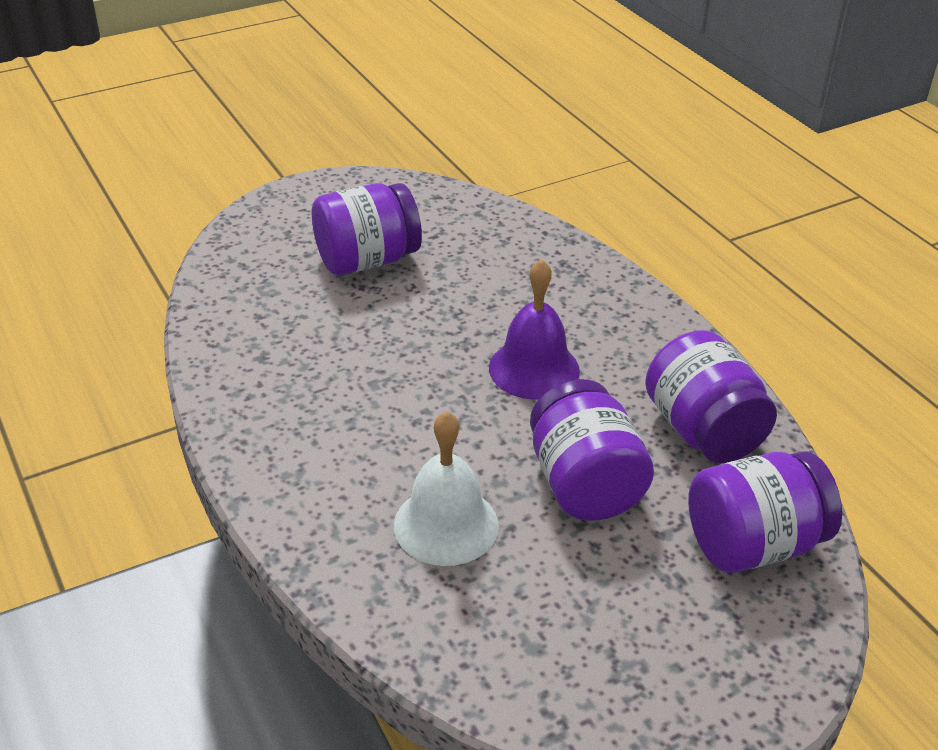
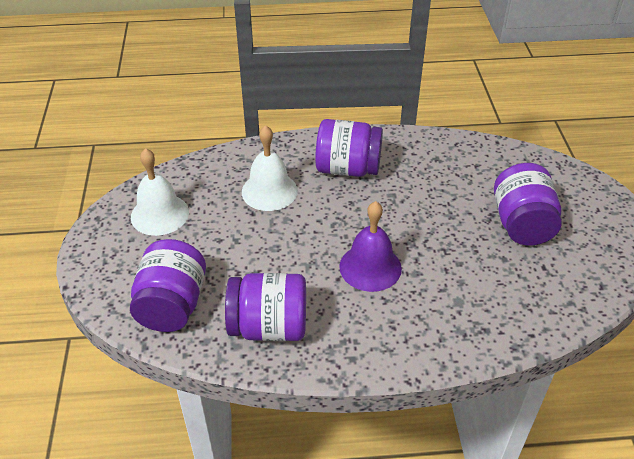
camera: 115 degrees right, 5 degrees up
(584, 484) = (262, 252): purple jar -> purple jar (348, 168)
(594, 654) = (160, 214): none -> white bell

